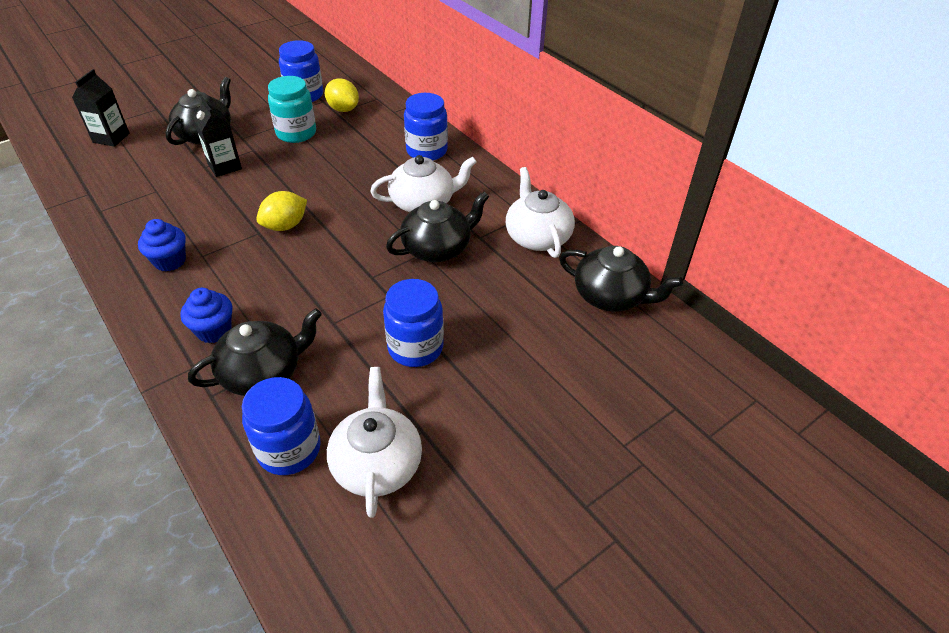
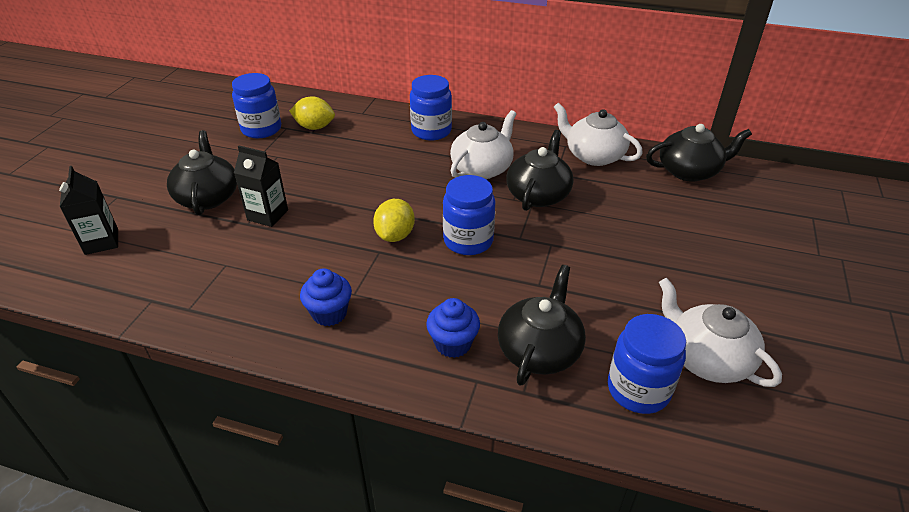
camera: 35 degrees left, 5 degrees down
(296, 133) = (298, 161): turquoise jar -> none
(415, 348) = (620, 268): blue jar -> blue jar (468, 241)

